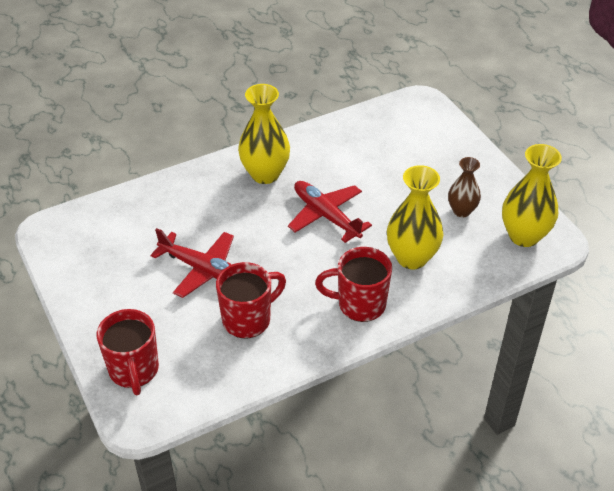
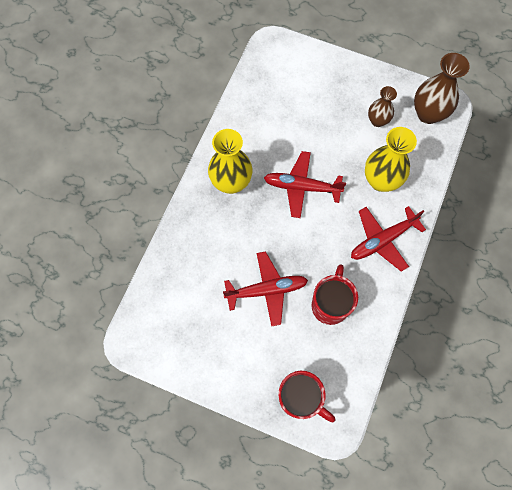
camera: 40 degrees left, 25 degrees up
(360, 304) = (383, 240): red mug -> red plane
(524, 236) = (428, 114): yellow vase -> brown vase

